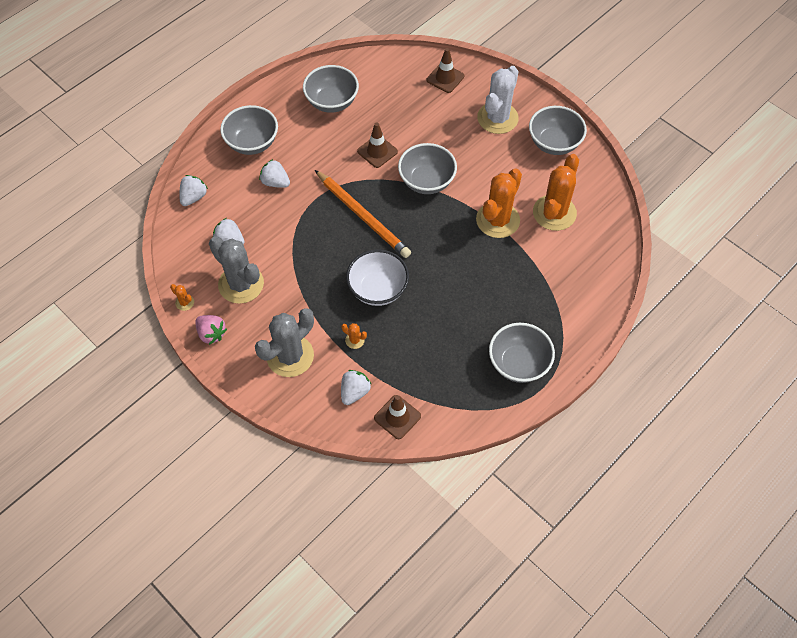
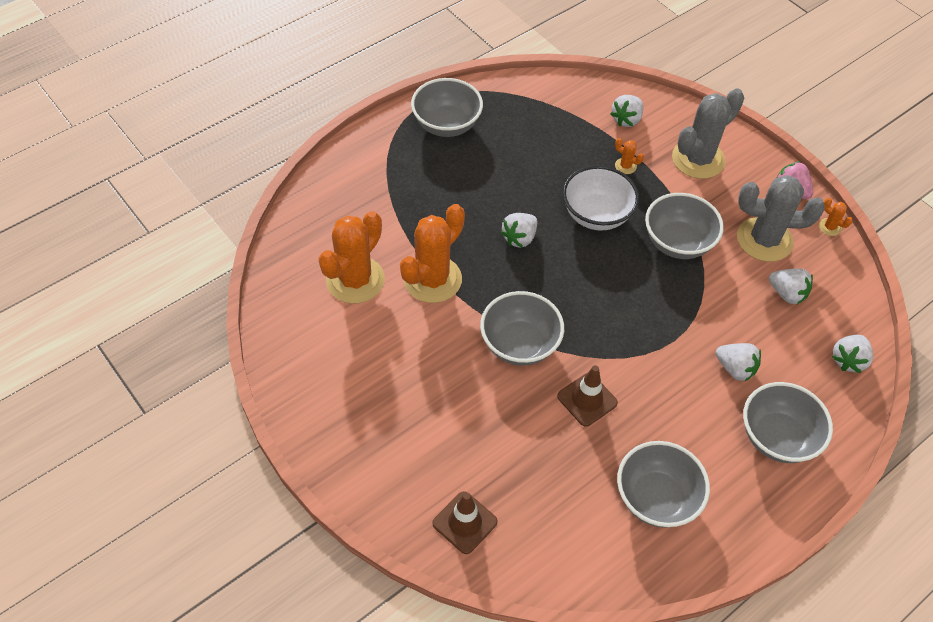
camera: 175 degrees left, 5 degrees down
(241, 284) = (764, 240): grey cactus -> grey cactus turned 45 degrees counterclockwise
(363, 216) = (611, 306): orange pencil -> none
(397, 417) = (583, 94): brown traffic cone -> none
(438, 261) = (519, 238): none -> white strawberry
(497, 118) = (395, 434): white cactus -> none
(554, 143) = (322, 381): grey bowl -> grey bowl (677, 242)

